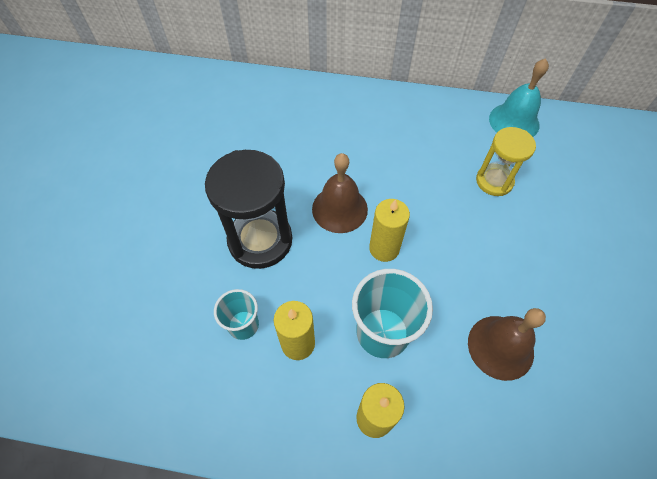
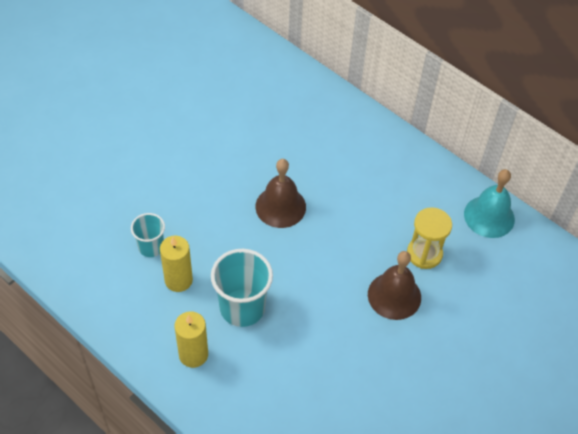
camera: 30 degrees right, 5 degrees down
(260, 240) = (204, 197): black hourglass -> none
(384, 248) = (290, 253): yellow candle -> none
(500, 347) = (319, 367): brown bell -> brown bell (394, 295)

